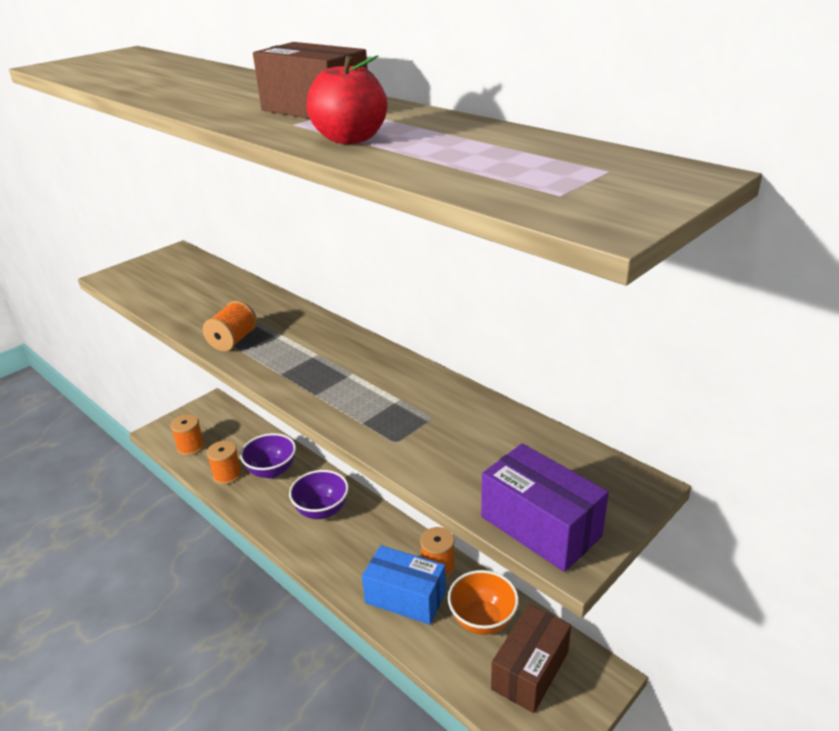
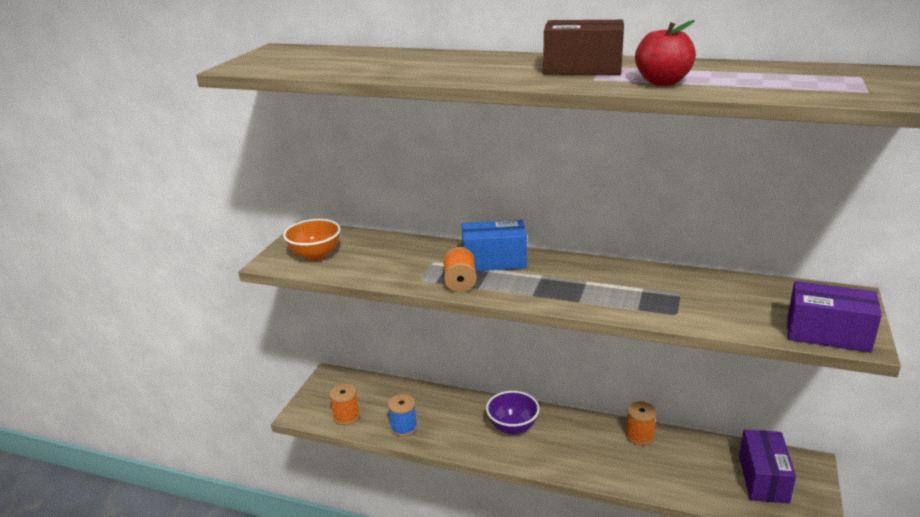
camera: 25 degrees left, 5 degrees down
(227, 475) = (404, 427): orange spool -> blue spool
(272, 471) = (440, 412): purple bowl -> none
(405, 597) = (636, 464): blue box -> blue box (494, 261)
(482, 619) = (703, 459): orange bowl -> orange bowl (315, 255)
(530, 670) = (763, 478): brown box -> purple box

